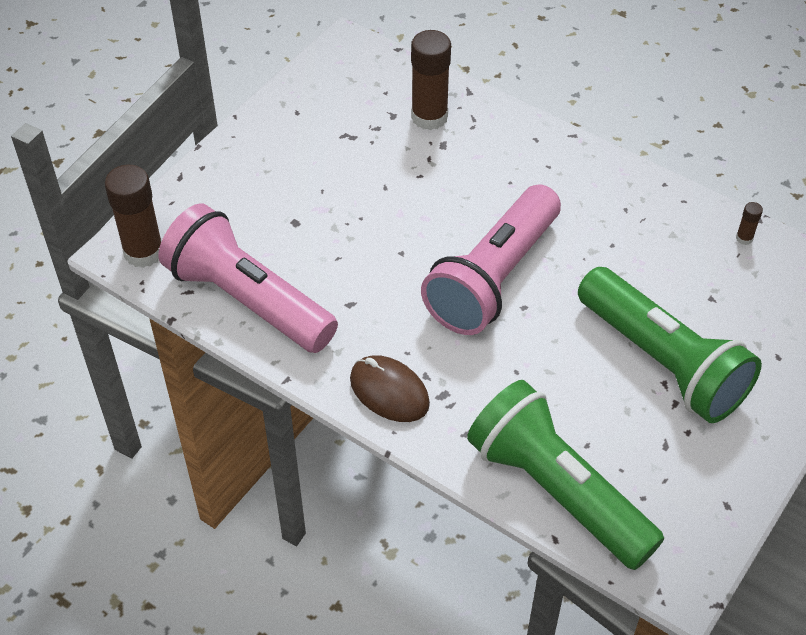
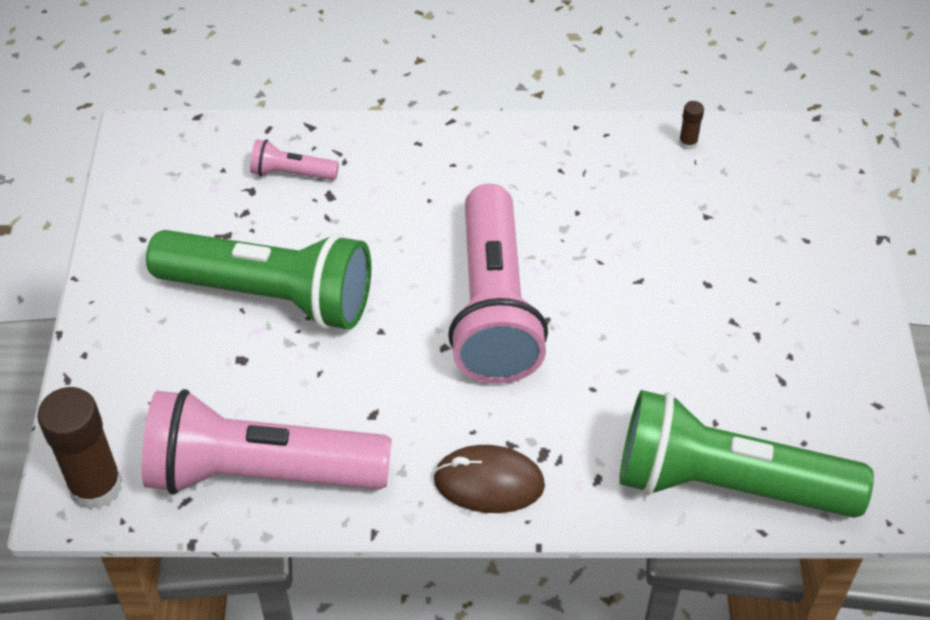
camera: 35 degrees left, 0 degrees up
(429, 117) = (291, 173): brown glue stick -> pink flashlight
(663, 362) = (715, 302): green flashlight -> green flashlight (271, 296)

